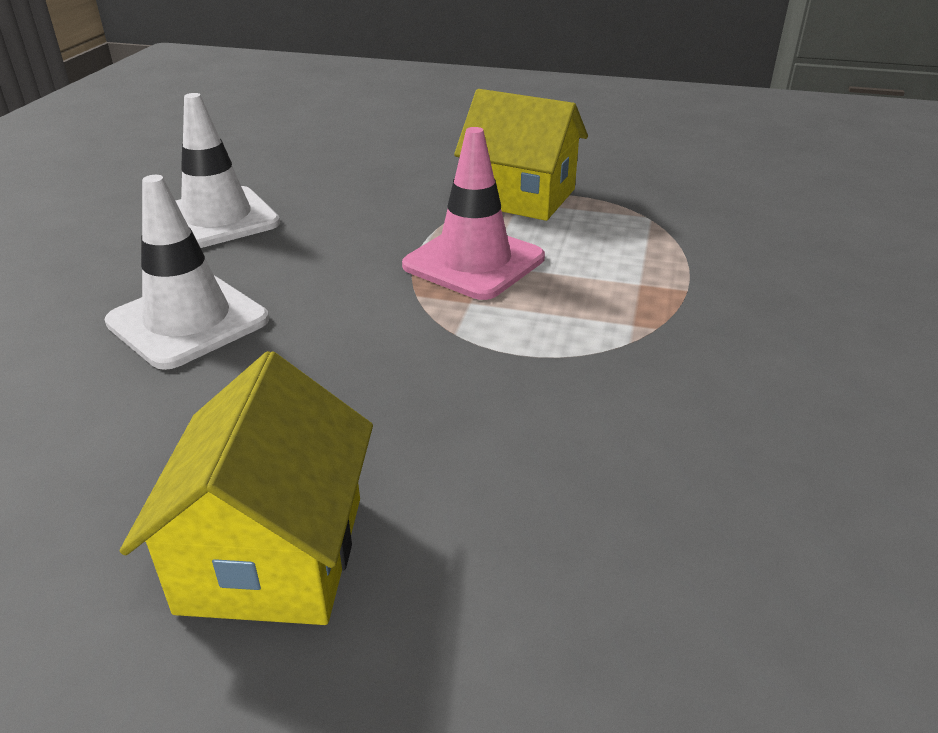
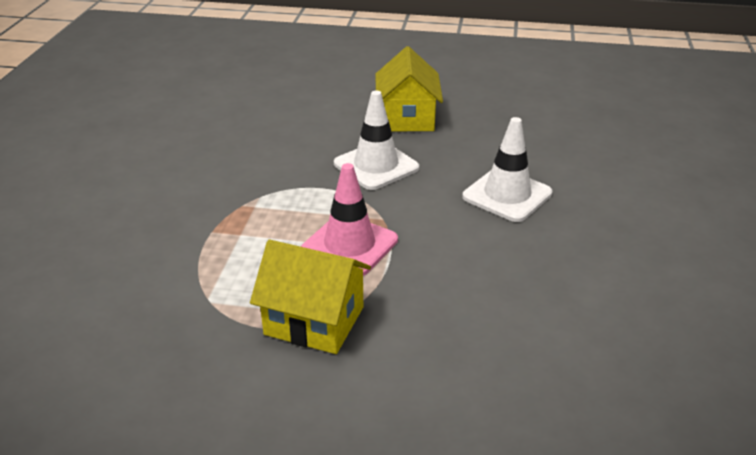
camera: 175 degrees right, 0 degrees up
(217, 219) = (557, 277): white traffic cone -> white traffic cone (376, 166)

